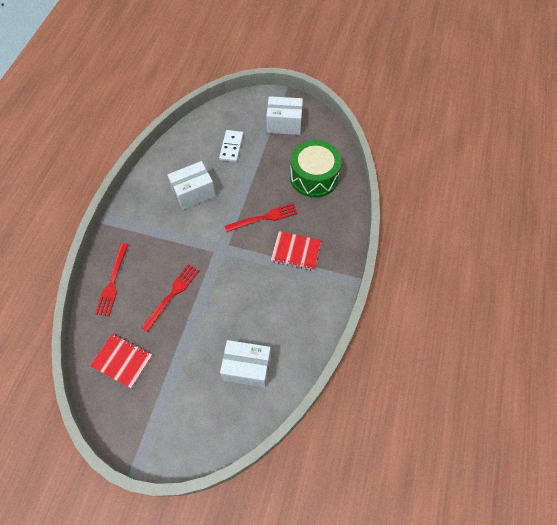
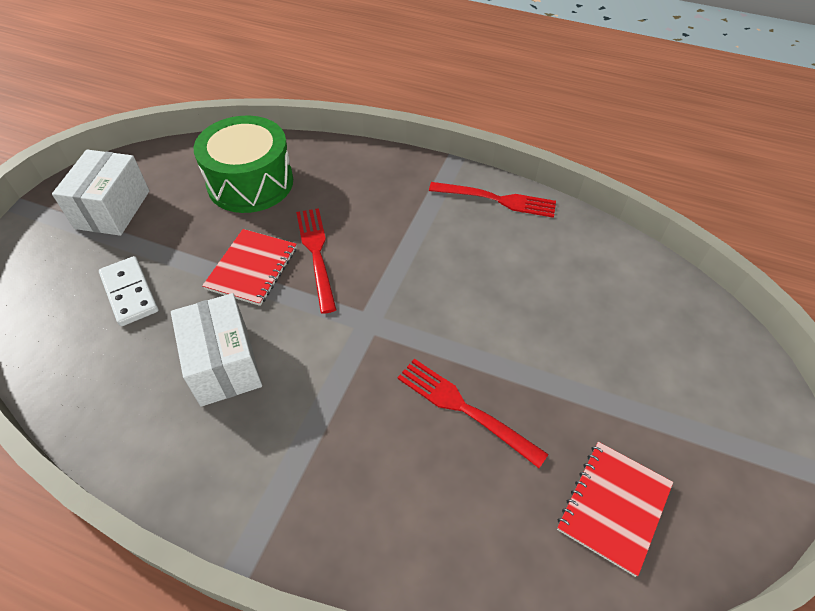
camera: 85 degrees left, 10 degrees down
(113, 282) = (425, 537): red fork -> red fork (497, 200)
(231, 147) = (130, 293): white domino -> white domino turned 45 degrees clockwise
(247, 368) = (602, 296): white box -> none
(296, 251) = (393, 218): red notebook -> red notebook (252, 268)

